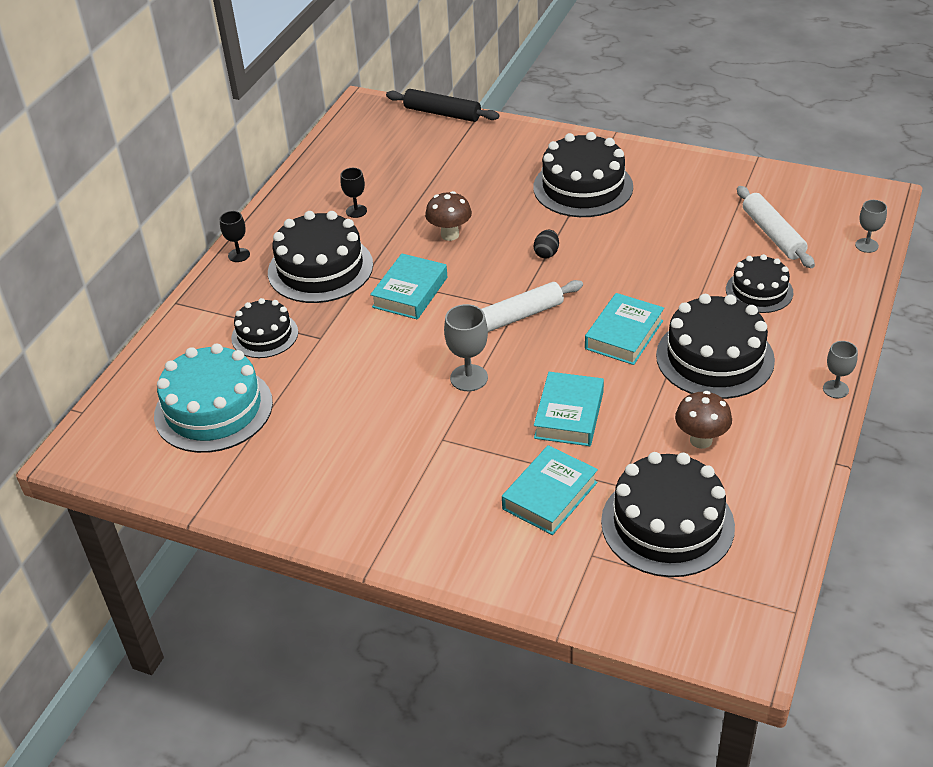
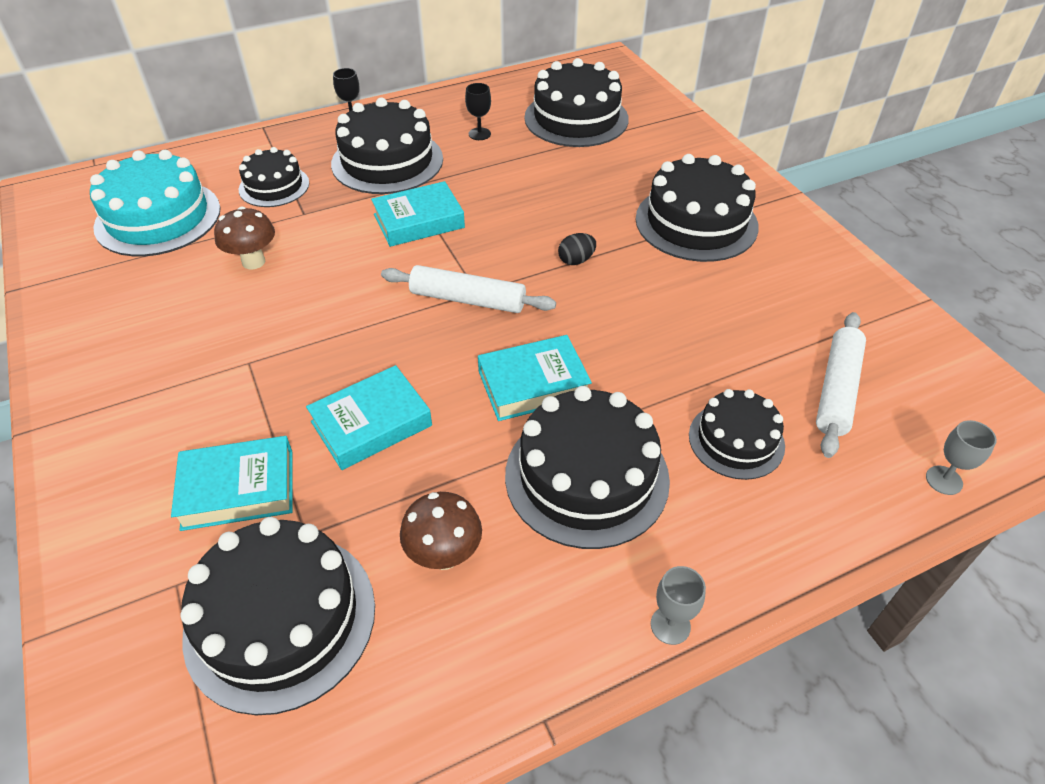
camera: 40 degrees right, 5 degrees up
(407, 161) = (576, 118): none -> black cake
(442, 113) = (661, 96): black rolling pin -> none
(450, 235) = (520, 194): brown mushroom -> brown mushroom (253, 262)
(469, 378) = (349, 324): grey goblet -> none

